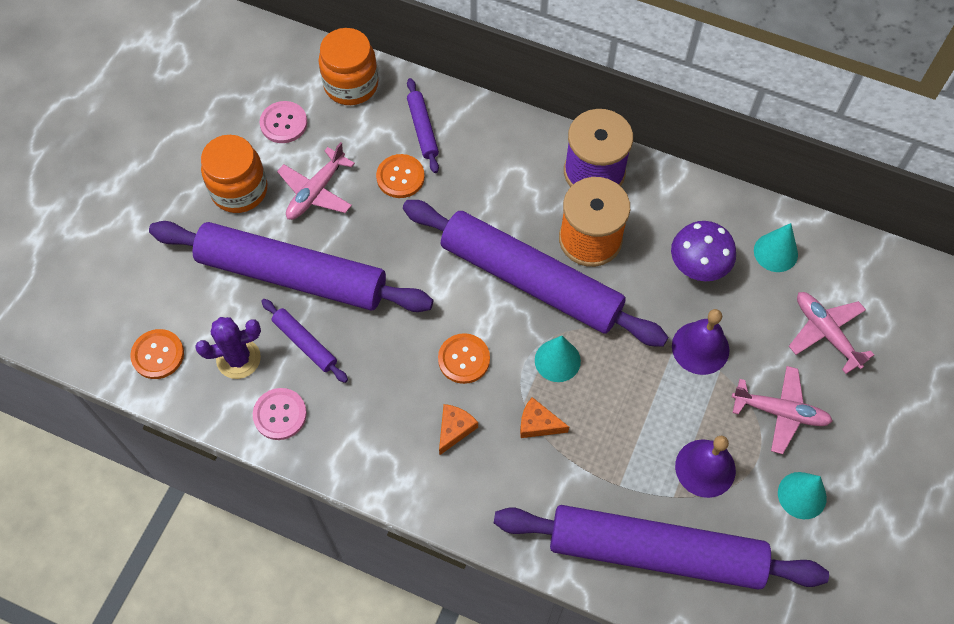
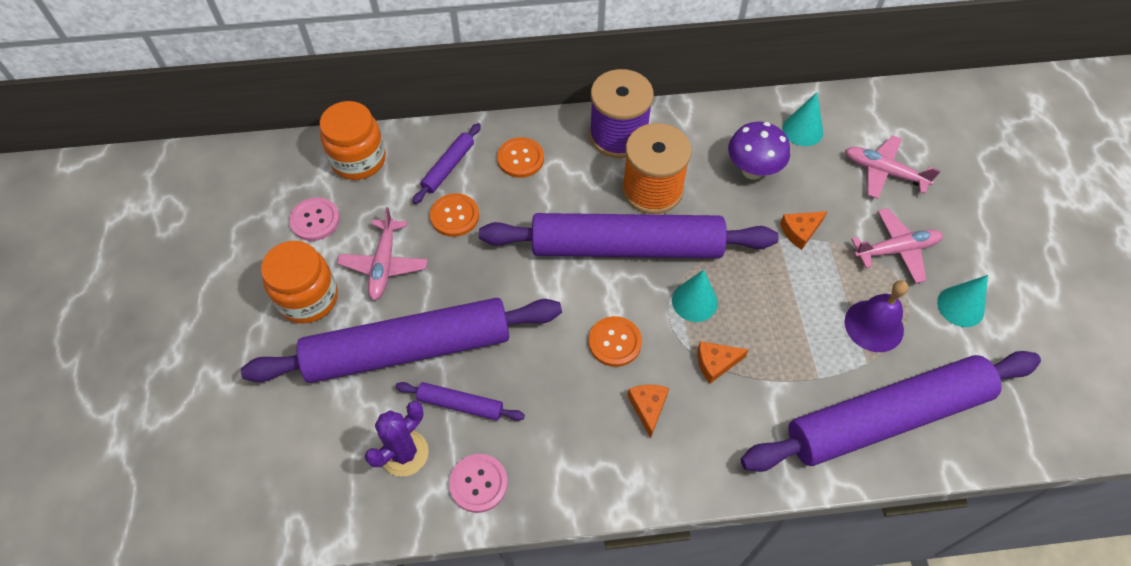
camera: 30 degrees left, 5 degrees down
(158, 355) = (319, 493): orange button -> orange button (520, 159)
(423, 129) = (448, 167): purple rolling pin -> purple rolling pin turned 75 degrees clockwise
(700, 348) = (800, 231): purple bell -> orange cheese

